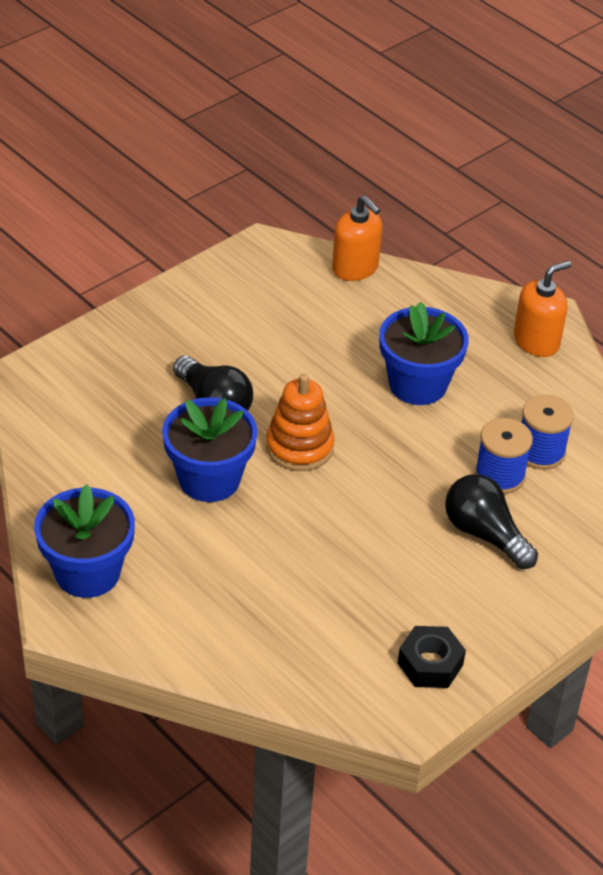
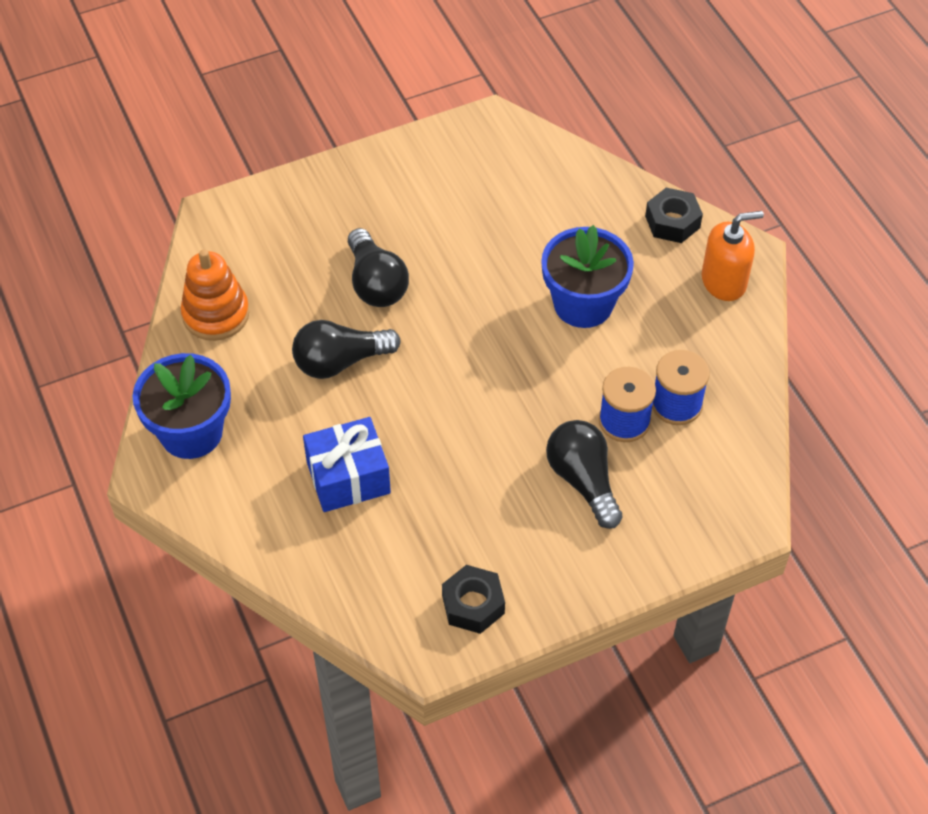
camera: 20 degrees right, 10 degrees up
(209, 479) = (340, 361): blue flower pot -> black light bulb
(261, 579) = (348, 477): none -> blue gift
(299, 447) = (439, 347): orange stacking toy -> orange stacking toy (216, 314)
(355, 268) = (572, 163): orange soap dispenser -> none
(468, 300) = (672, 222): none -> black nut

